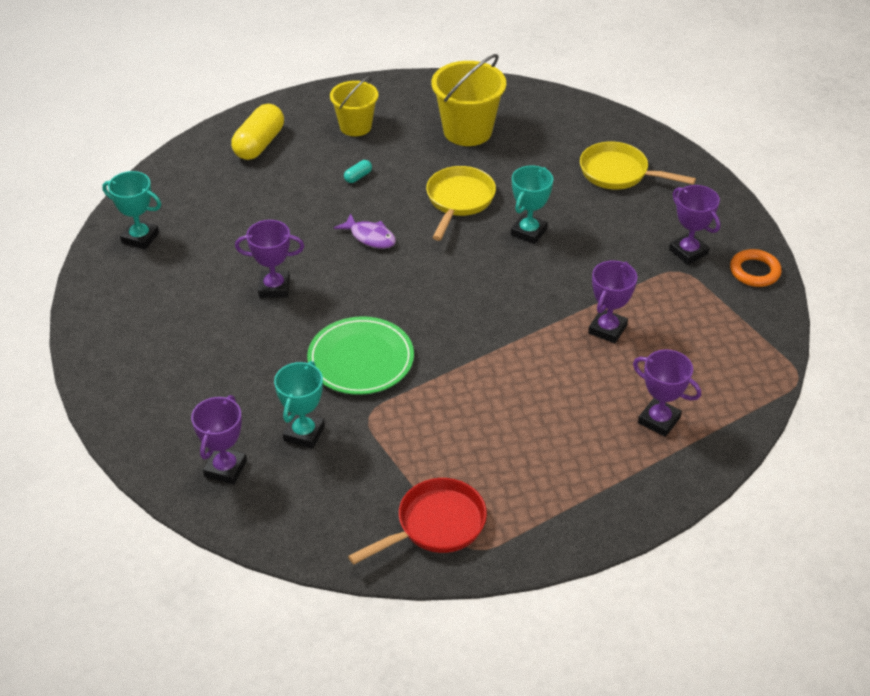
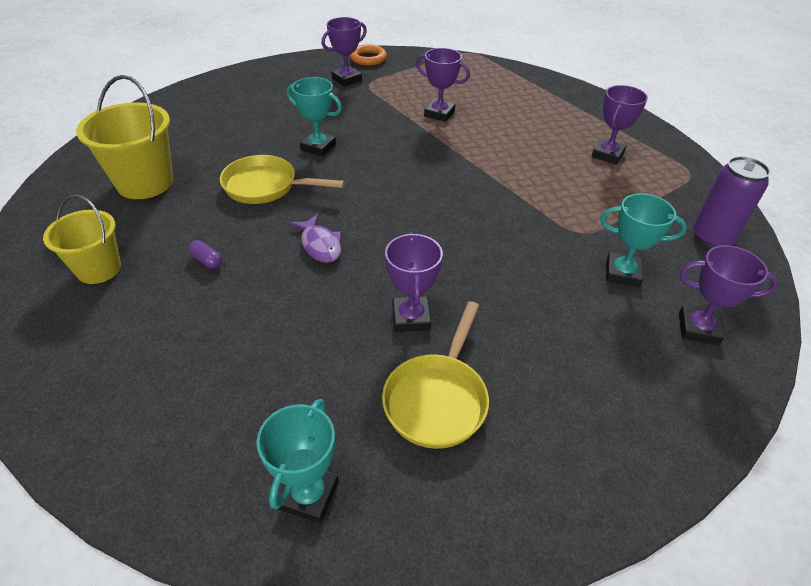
camera: 95 degrees left, 0 degrees up
(259, 144) = (101, 366): yellow capsule -> none
(348, 525) = (711, 237): none -> purple can
(358, 177) = (207, 260): turquoise capsule -> purple capsule
(361, 359) = (509, 241): green plate -> none
(370, 237) = (320, 245): purple fish -> purple fish turned 120 degrees clockwise
(435, 525) = (681, 191): red pan -> none
(619, 173) = (241, 103): yellow pan -> yellow pan (437, 399)
(659, 420) = (527, 98): purple trophy -> purple trophy (607, 155)

